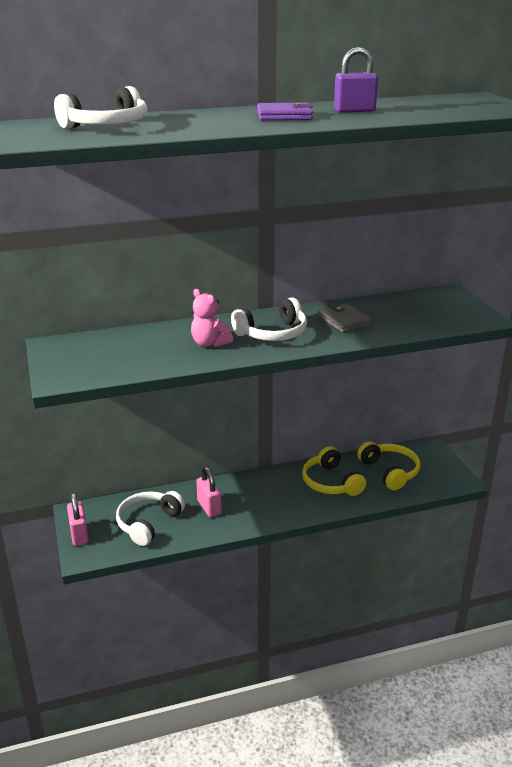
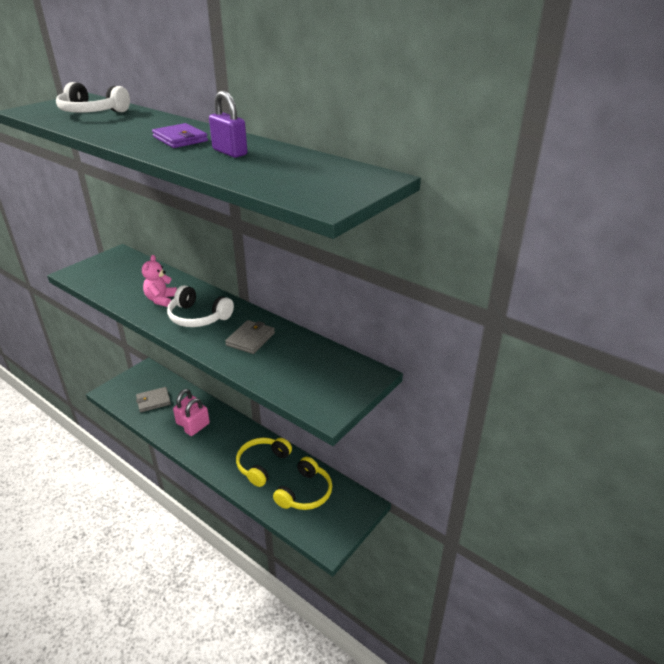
camera: 55 degrees right, 5 degrees up
(79, 535) = (125, 380): pink padlock -> pink padlock (197, 428)
(148, 523) = (153, 401): white headphones -> grey wallet

